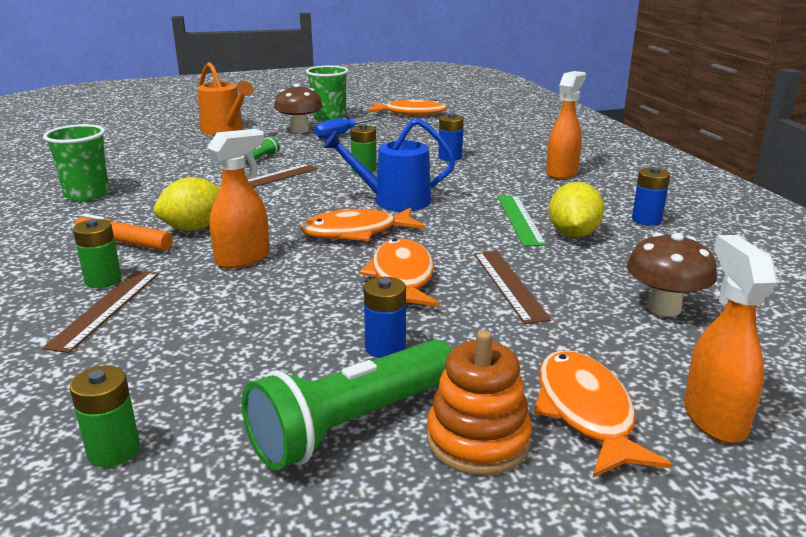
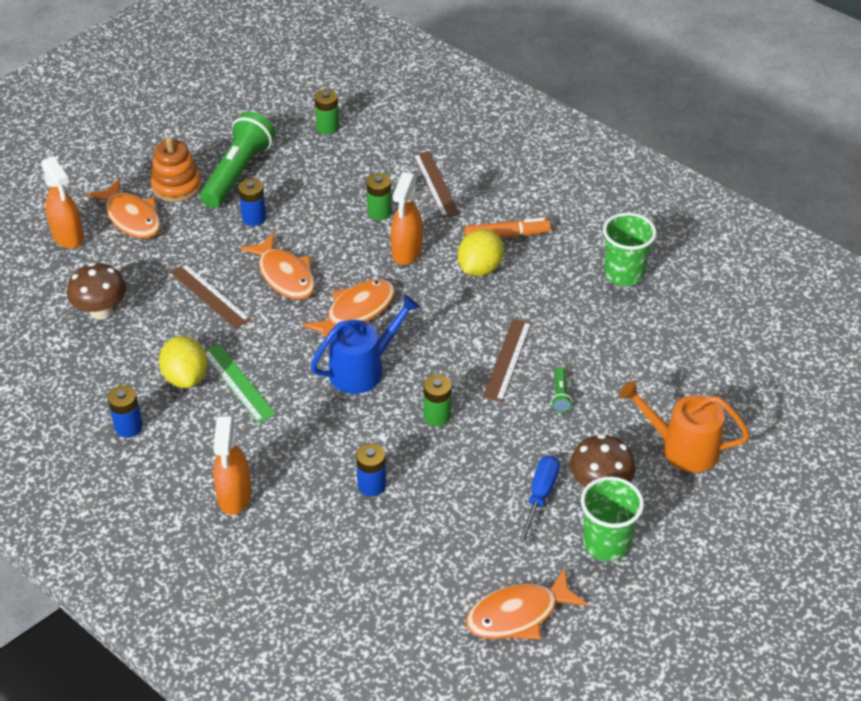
camera: 150 degrees right, 20 degrees up
(103, 280) = (468, 201): green battery -> green battery (379, 212)

